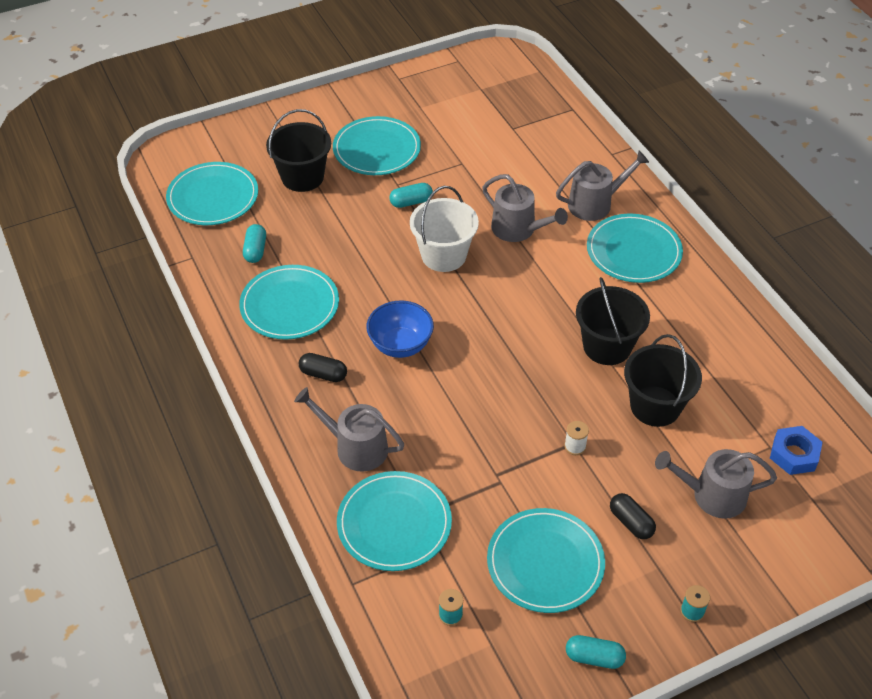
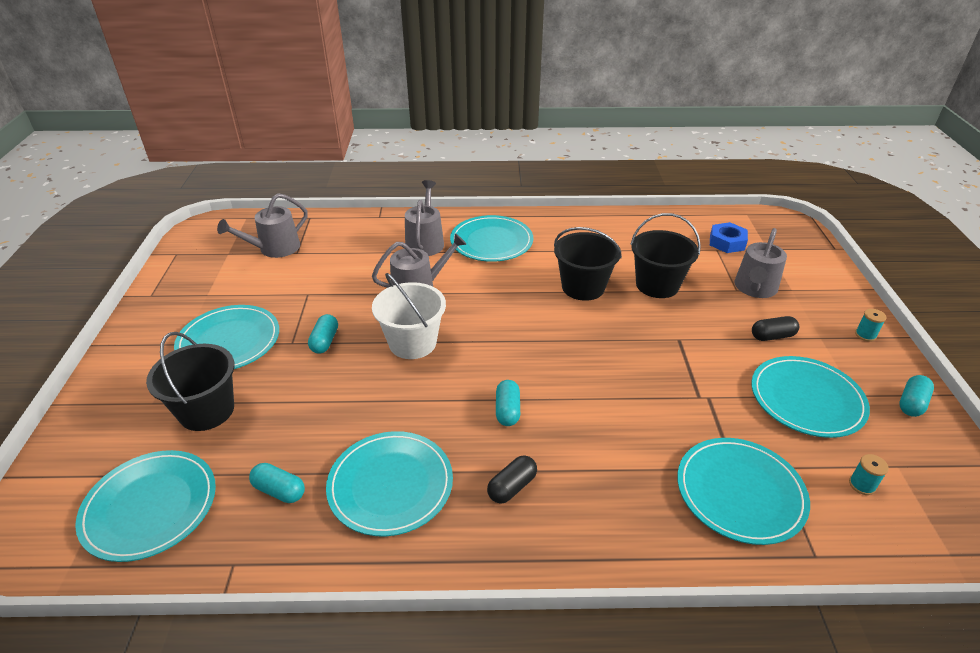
camera: 65 degrees left, 10 degrees down
(355, 447) = (628, 492): grey watering can -> grey watering can (274, 248)
(400, 345) = (507, 410): blue bowl -> turquoise capsule
(575, 446) = (683, 339): white spool -> none

